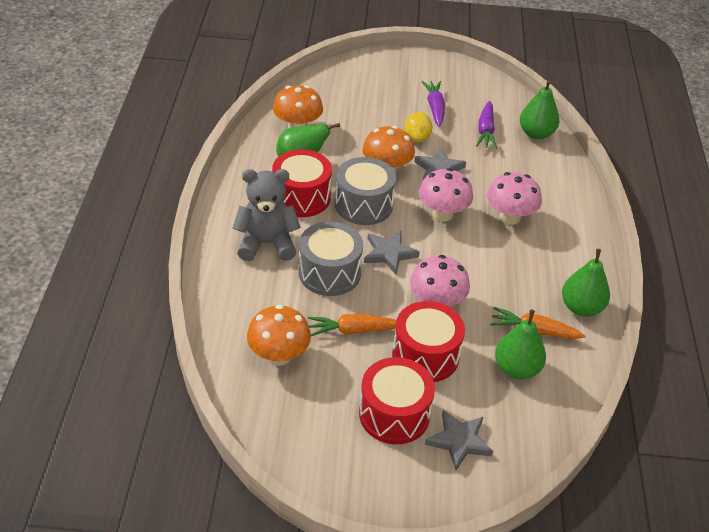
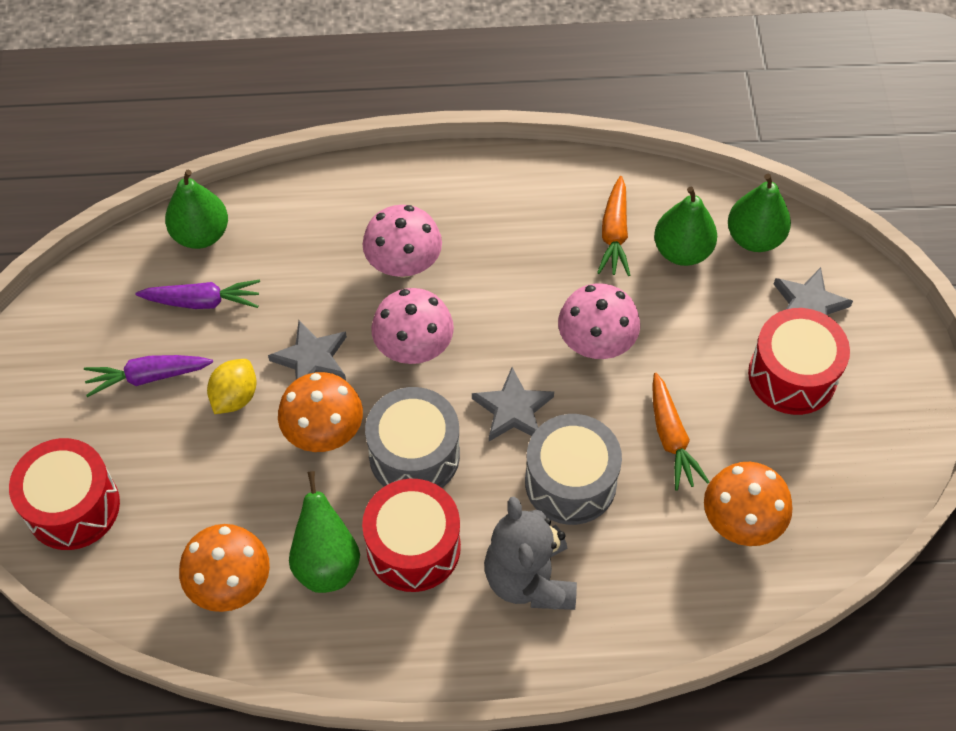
camera: 95 degrees left, 15 degrees up
(417, 138) = (235, 397): yellow lemon -> yellow lemon turned 60 degrees counterclockwise
(425, 355) = (689, 349): red drum -> red drum (73, 506)
(581, 308) = (561, 184): green pear -> green pear (754, 238)

